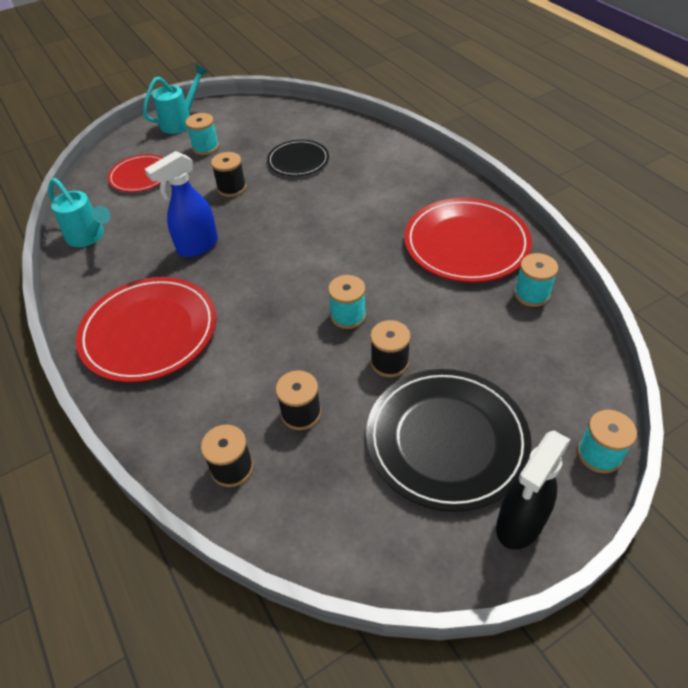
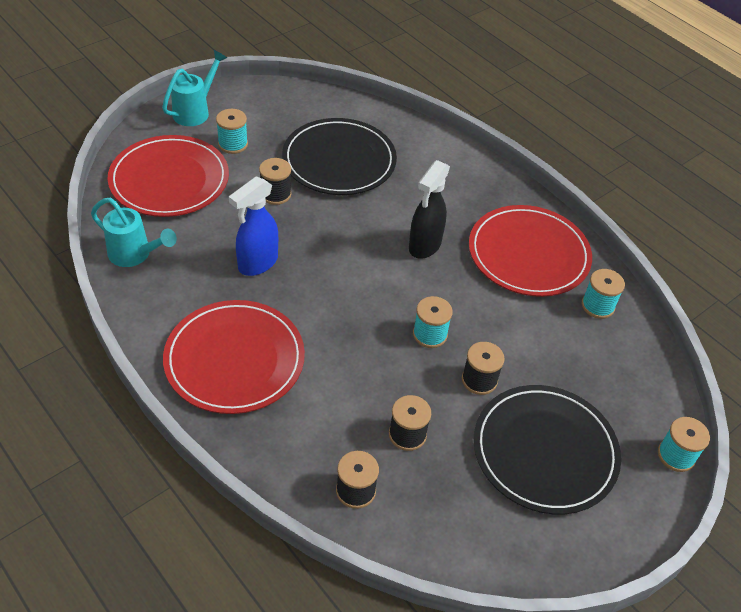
camera: 15 degrees left, 0 degrees up
(140, 176) = (169, 180): red plate -> red plate, size x1.73
(298, 161) = (339, 161): black plate -> black plate, size x1.73
(519, 524) = (618, 521): black spray bottle -> black spray bottle (424, 246)

